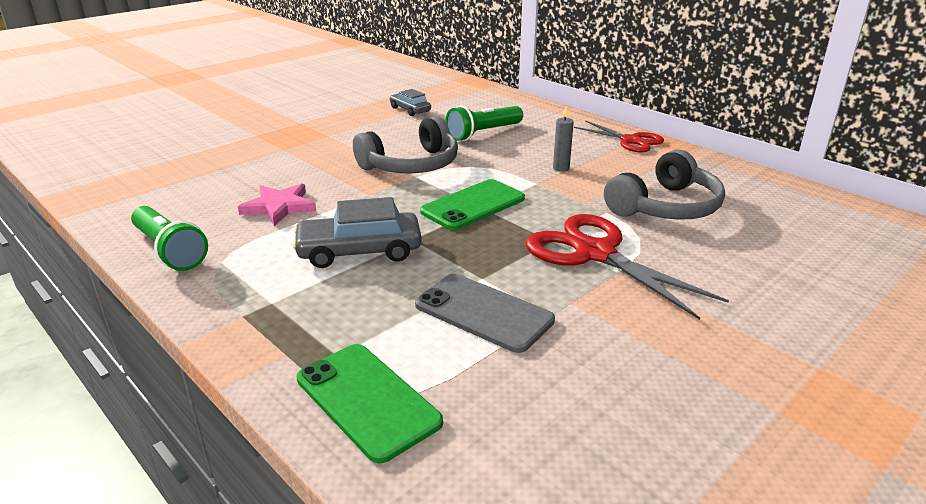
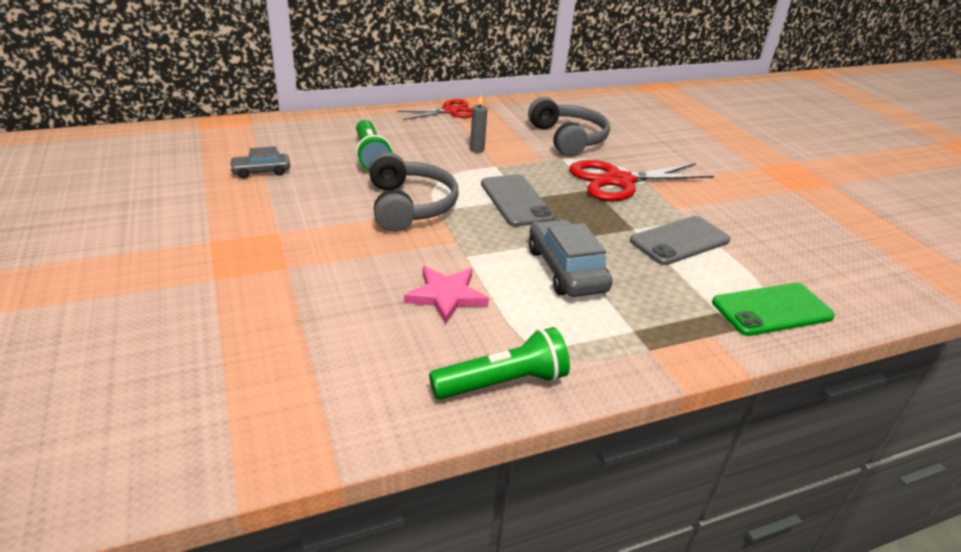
camera: 70 degrees left, 5 degrees up
(359, 251) = (566, 270): grey car -> grey car turned 150 degrees clockwise
(473, 205) = (516, 201): green phone -> grey phone

